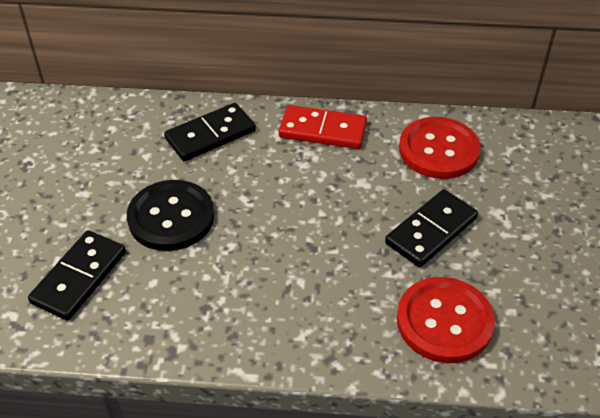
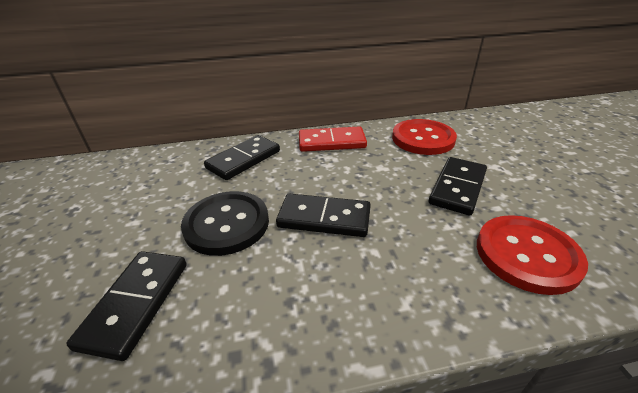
camera: 15 degrees left, 10 degrees down
(268, 234) = (324, 218): none -> black domino

